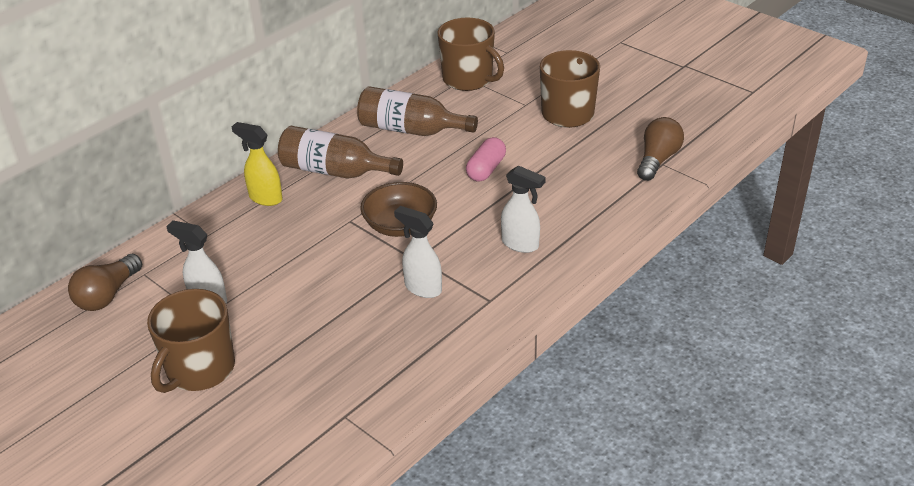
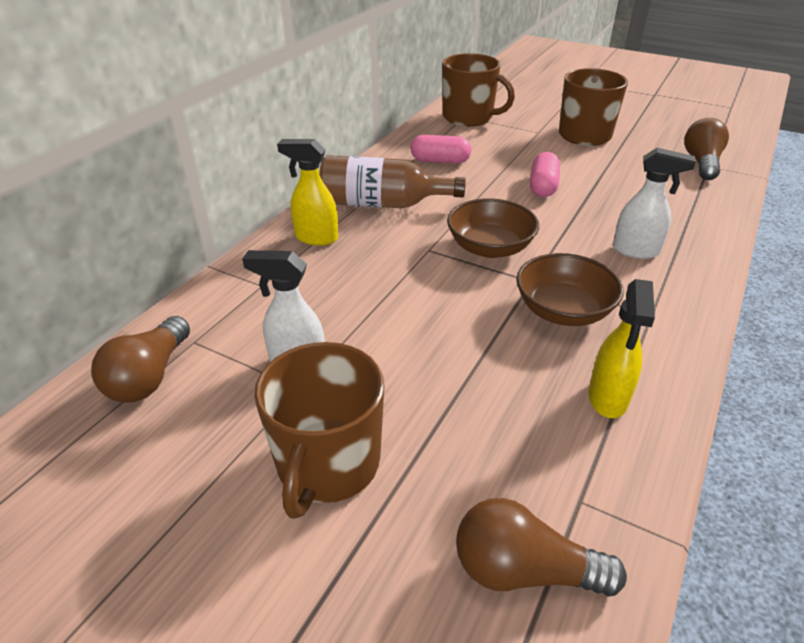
camera: 15 degrees left, 0 degrees up
(286, 446) = (524, 570): none -> brown light bulb
(408, 357) = (607, 399): none -> yellow spray bottle
(410, 130) = (440, 161): brown bottle -> pink capsule
(422, 288) = (563, 311): white spray bottle -> brown bowl

